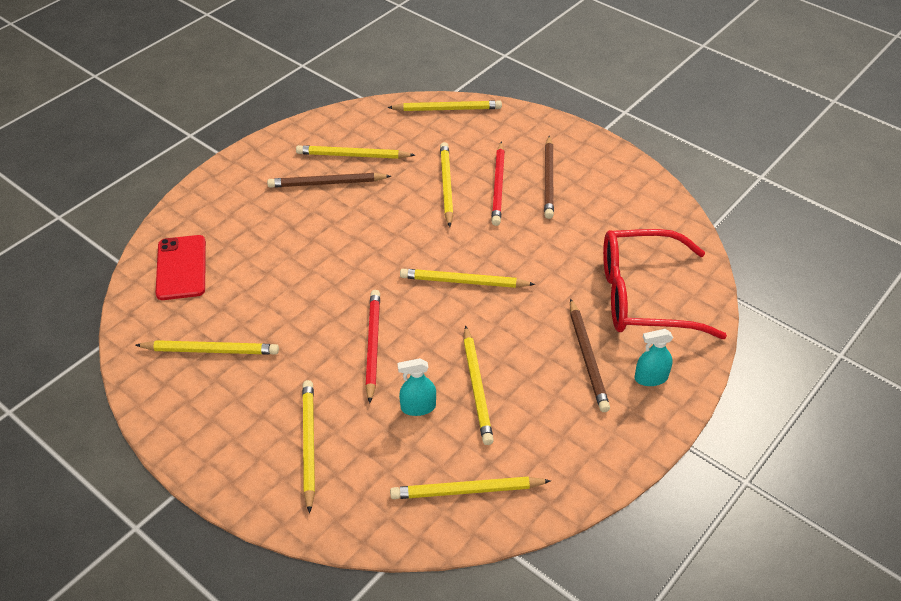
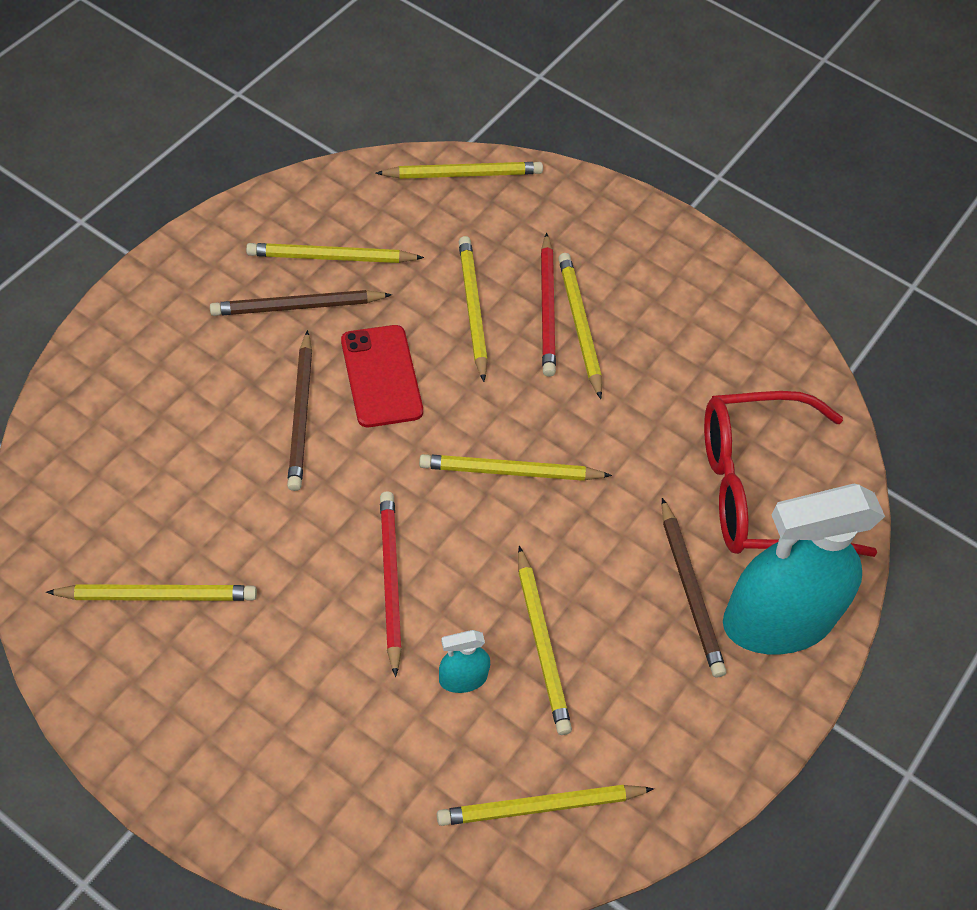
camera: 10 degrees left, 10 degrees up
(181, 268) = (97, 457): red phone -> red phone (381, 376)
(309, 444) = (315, 744): yellow pencil -> yellow pencil (579, 325)
(548, 179) = (618, 296): brown pencil -> brown pencil (301, 414)
(651, 378) = (777, 621): turquoise spray bottle -> turquoise spray bottle, size x2.49

